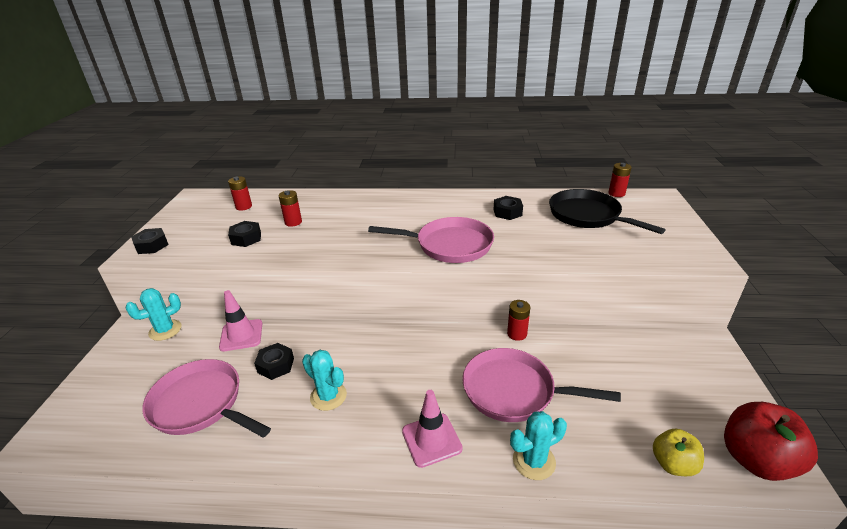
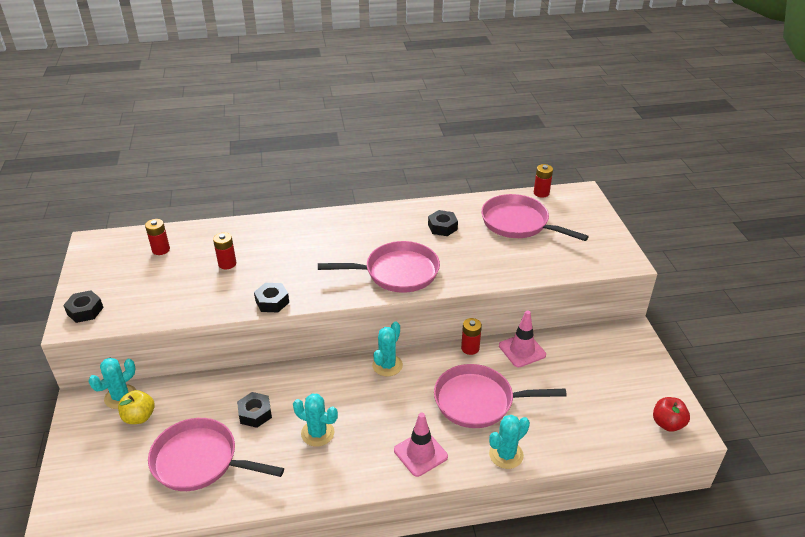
camera: 15 degrees left, 5 degrees up
(241, 335) = (205, 390): pink traffic cone -> pink traffic cone (522, 350)
(246, 238) = (186, 289): black nut -> black nut (272, 302)
(424, 338) = (387, 365): none -> turquoise cactus
(588, 216) = (518, 223): black pan -> pink pan
(673, 464) = (609, 438): yellow apple -> yellow apple (139, 417)
(756, 460) = (667, 423): red apple -> red apple, size x0.61

